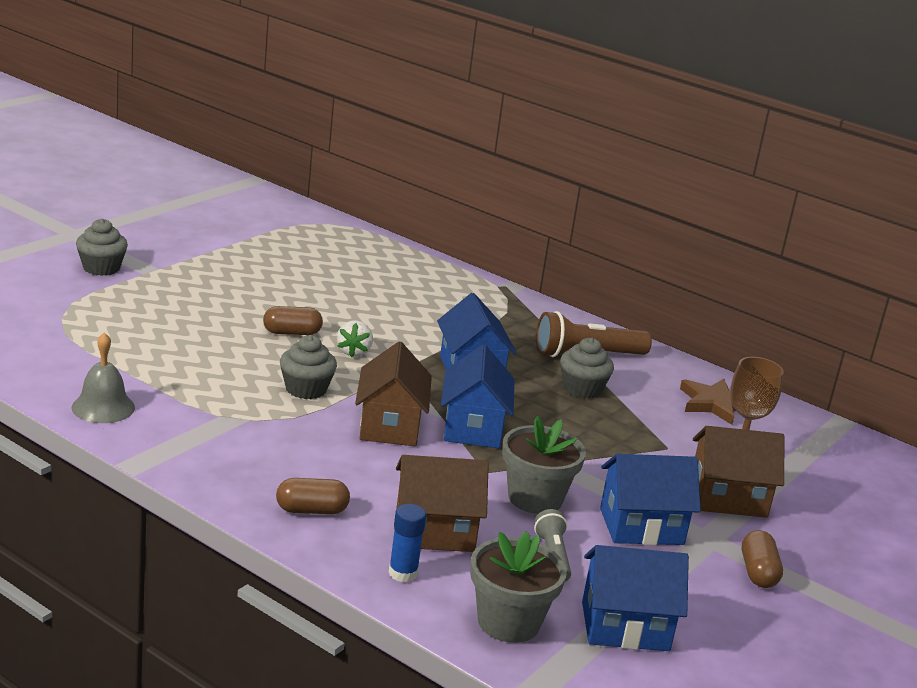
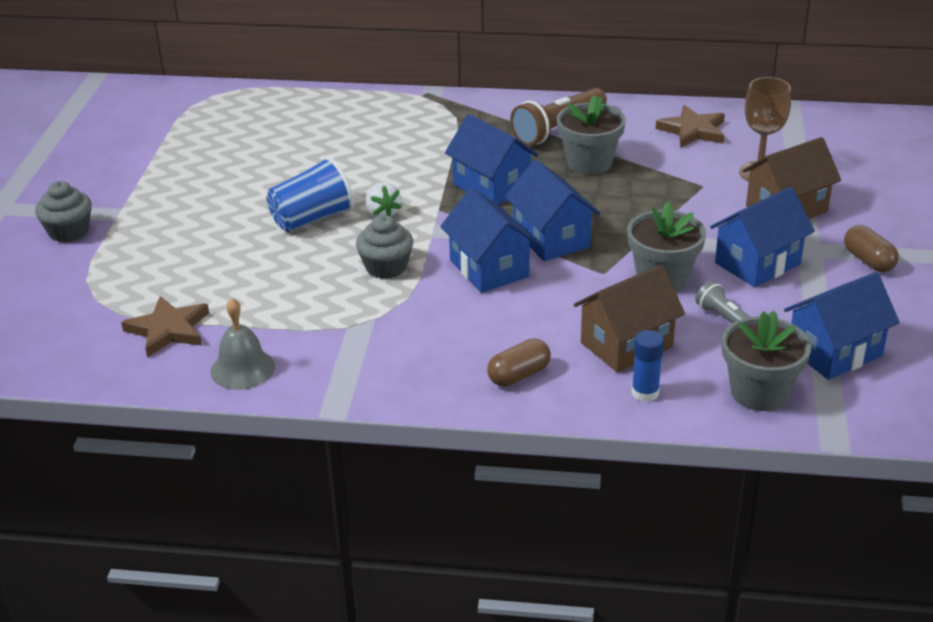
camera: 25 degrees left, 10 degrees up
(85, 358) = (168, 329): none -> brown star
(292, 333) = (312, 219): brown capsule -> blue cup
(390, 426) = (489, 268): brown house -> blue house
(582, 389) = (589, 163): grey cupcake -> grey flower pot

